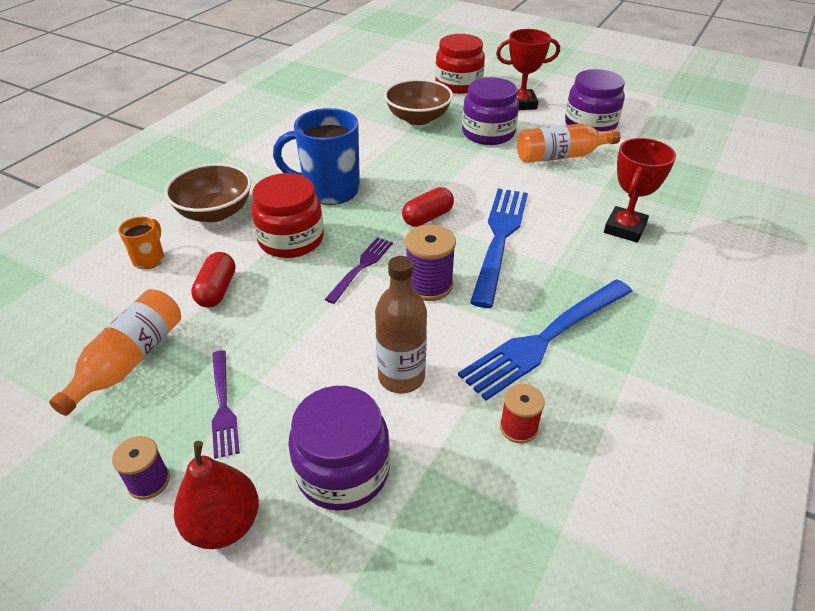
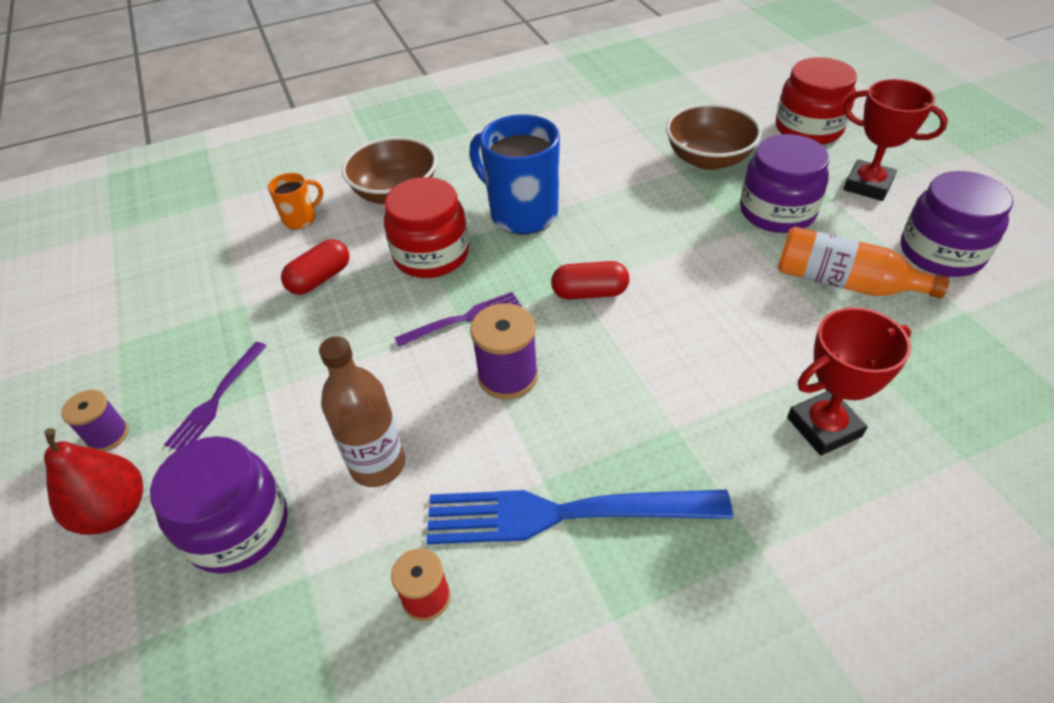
camera: 40 degrees right, 5 degrees up
(129, 361) = (197, 314): orange bottle -> none
(499, 238) = (644, 359): blue fork -> none

